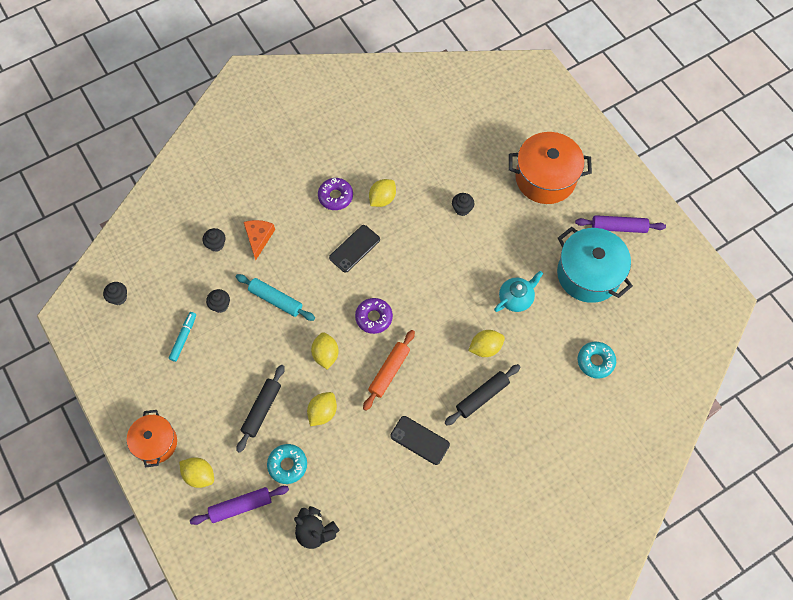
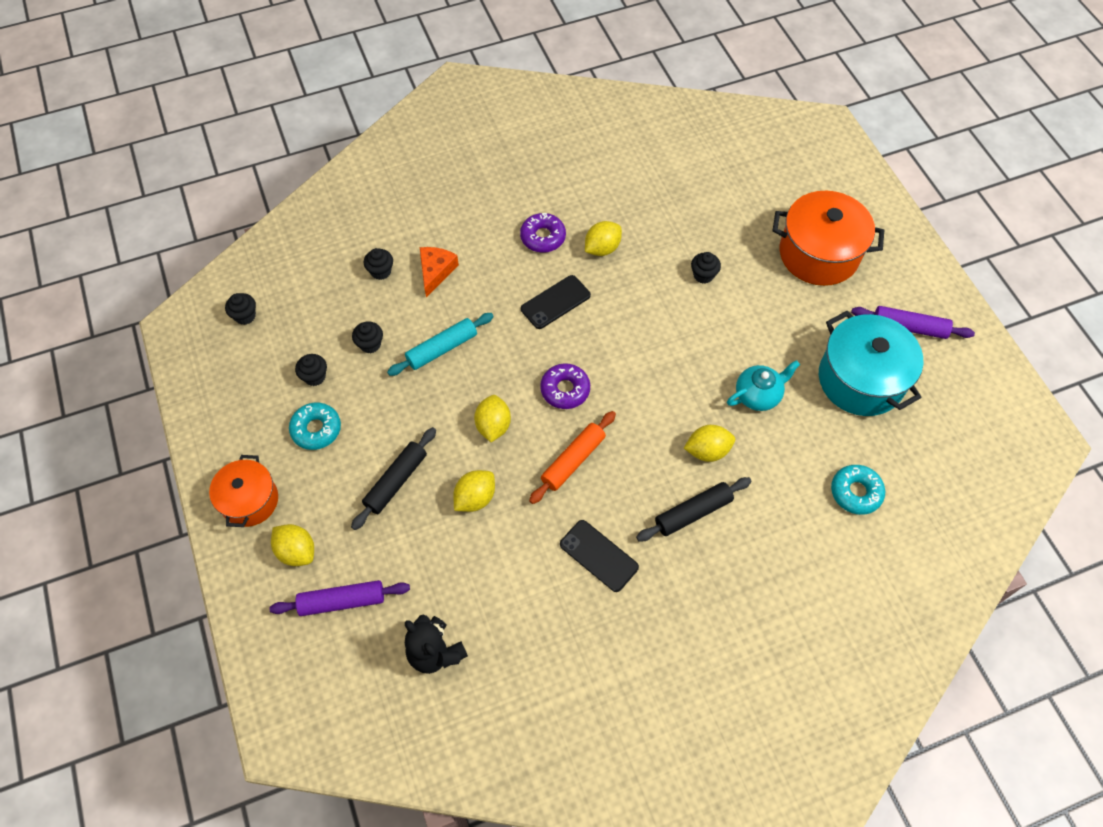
camera: 10 degrees right, 5 degrees down
(183, 338) = (315, 377): turquoise marker -> black cupcake
(275, 300) = (442, 349): turquoise rolling pin -> turquoise rolling pin turned 75 degrees counterclockwise
(287, 465) = (415, 558): turquoise donut -> turquoise donut (316, 429)

